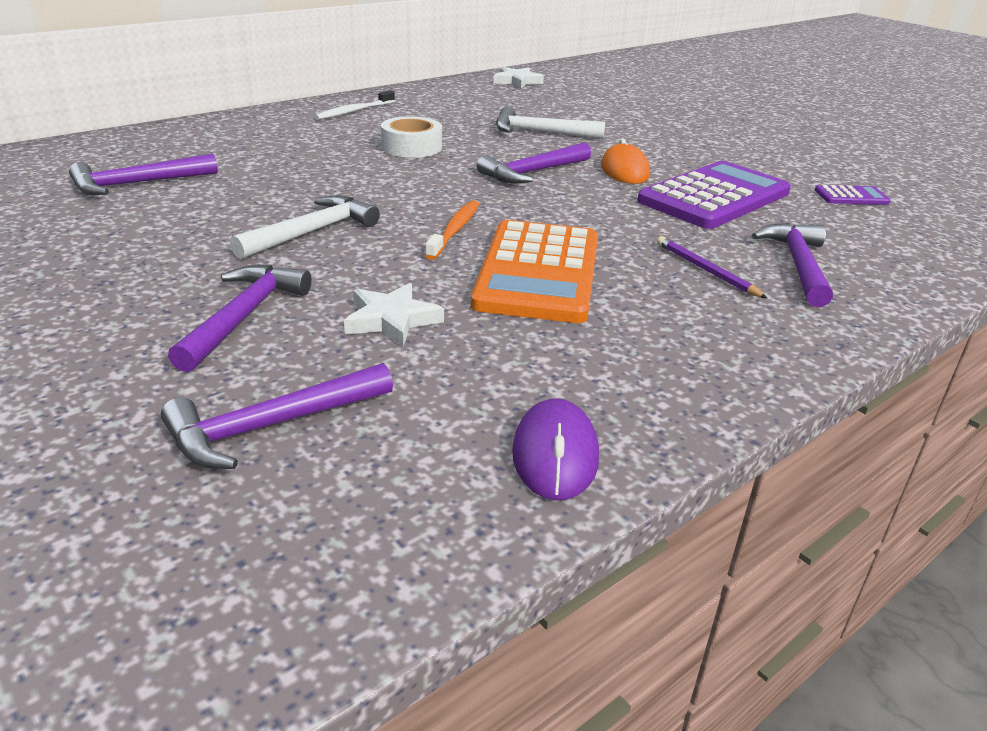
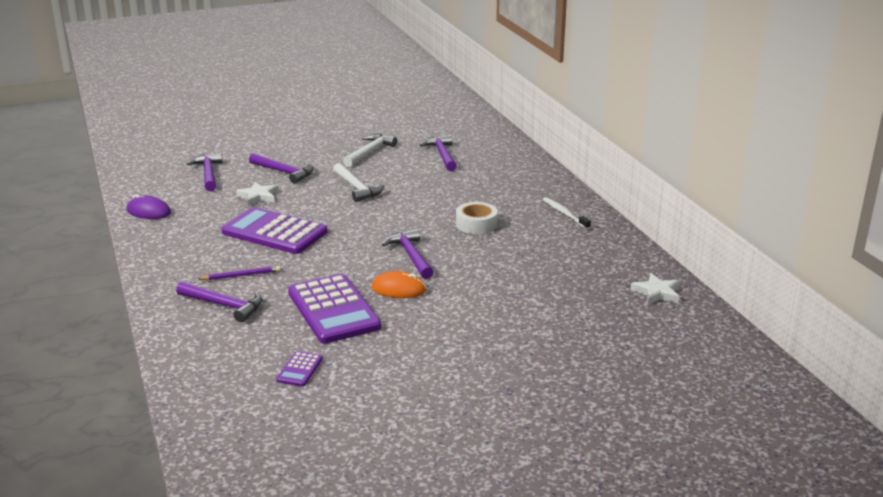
camera: 110 degrees right, 5 degrees down
(454, 230) = (336, 220): orange toothbrush -> none
(538, 272) = (274, 232): orange calculator -> purple calculator
(541, 132) = (495, 275): white hammer -> white hammer (369, 152)

